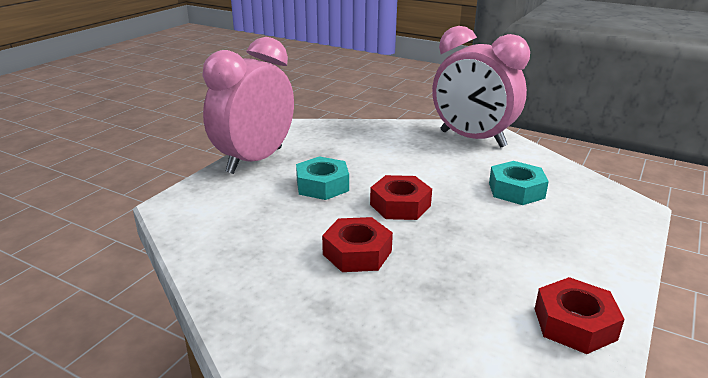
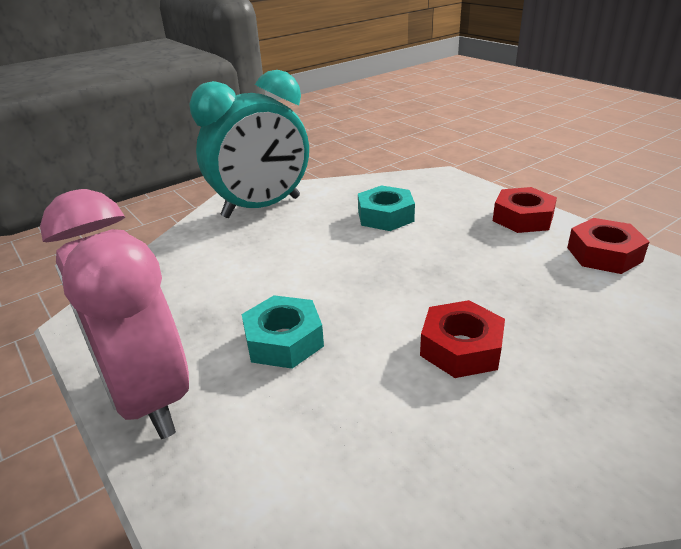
camera: 65 degrees left, 5 degrees up
(400, 205) = (373, 290): red nut -> red nut (523, 218)
(472, 139) = (262, 207): pink clock -> turquoise clock

